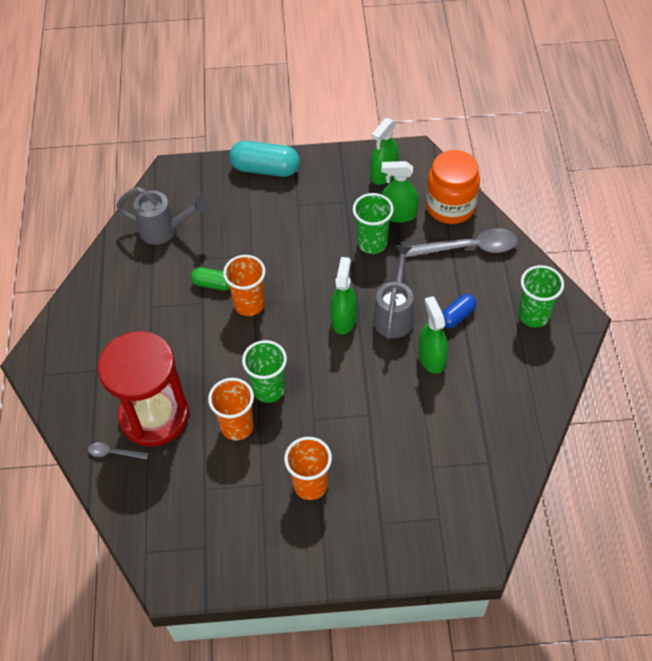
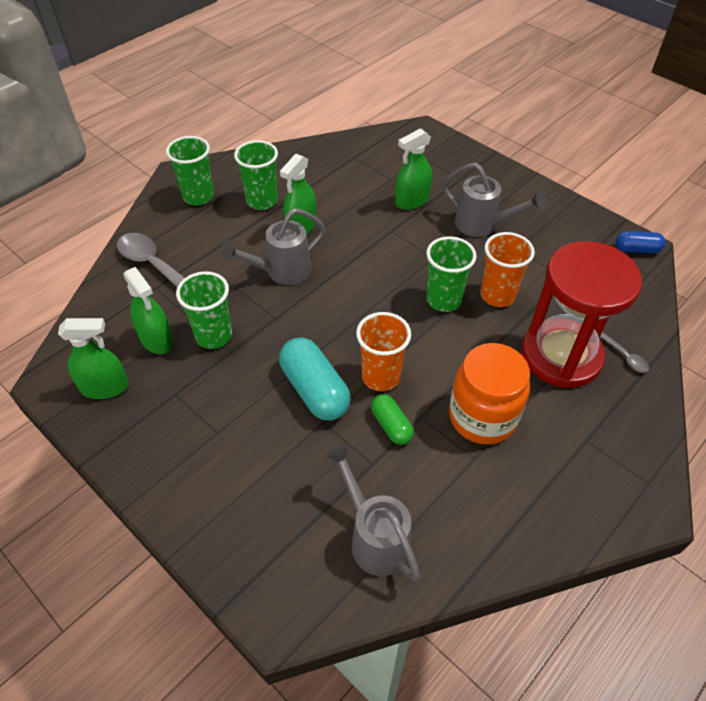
camera: 135 degrees left, 5 degrees down
(265, 169) = (186, 508): turquoise capsule -> turquoise capsule (314, 390)
(310, 485) = (482, 225): orange cup -> grey watering can
(343, 319) = (322, 299): green spray bottle -> green spray bottle (412, 201)
(450, 206) = (112, 308): orange jar -> orange jar (482, 417)
(457, 316) = (243, 235): blue capsule -> blue capsule (636, 249)
(488, 353) = (262, 201): none -> green cup

